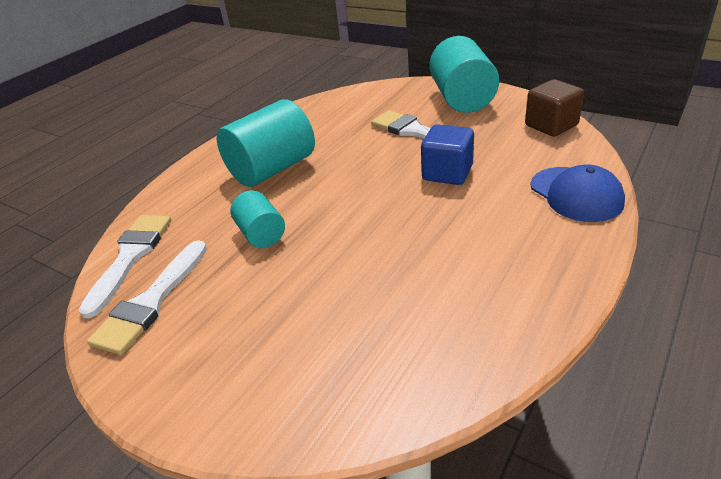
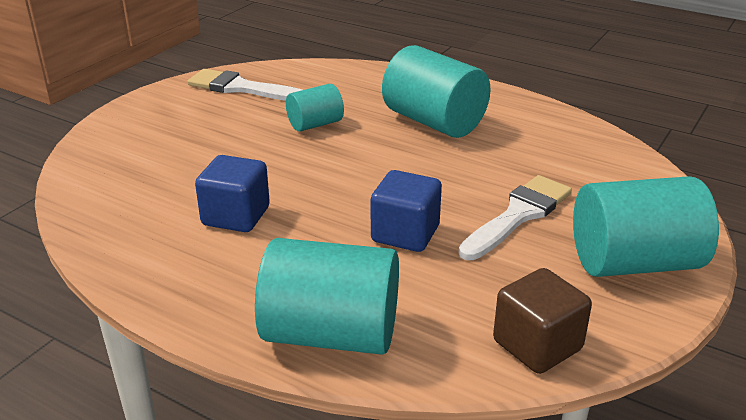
camera: 85 degrees right, 5 degrees down
(130, 257) = (302, 73): white brush -> none
(436, 261) = (236, 216): none -> blue cube
(576, 194) = (331, 334): blue cap -> turquoise cylinder

